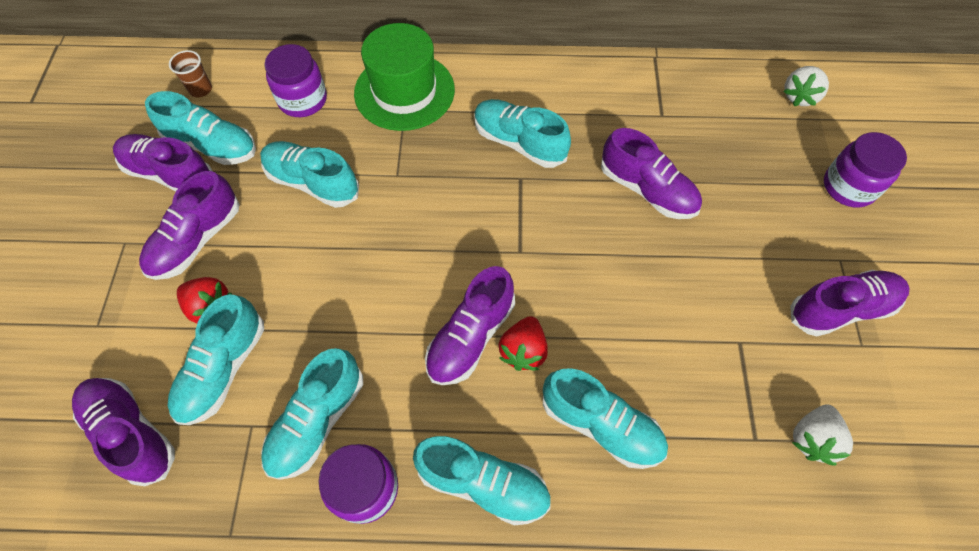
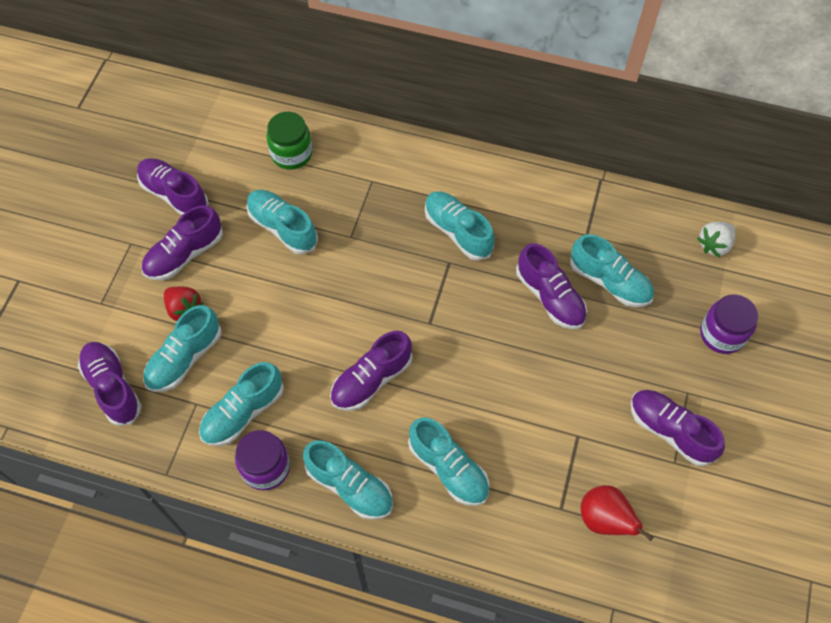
camera: 15 degrees right, 0 degrees up
(201, 89) = (212, 126): brown cup -> none
(212, 145) = (211, 178): turquoise shoe -> turquoise shoe (609, 281)
(303, 100) = (291, 154): purple jar -> green jar
(404, 91) = (376, 164): green hat -> none
(523, 351) = (408, 400): red strawberry -> none
(812, 438) = (604, 519): white strawberry -> red pear
(841, 309) = (670, 431): purple shoe -> purple shoe turned 135 degrees counterclockwise

